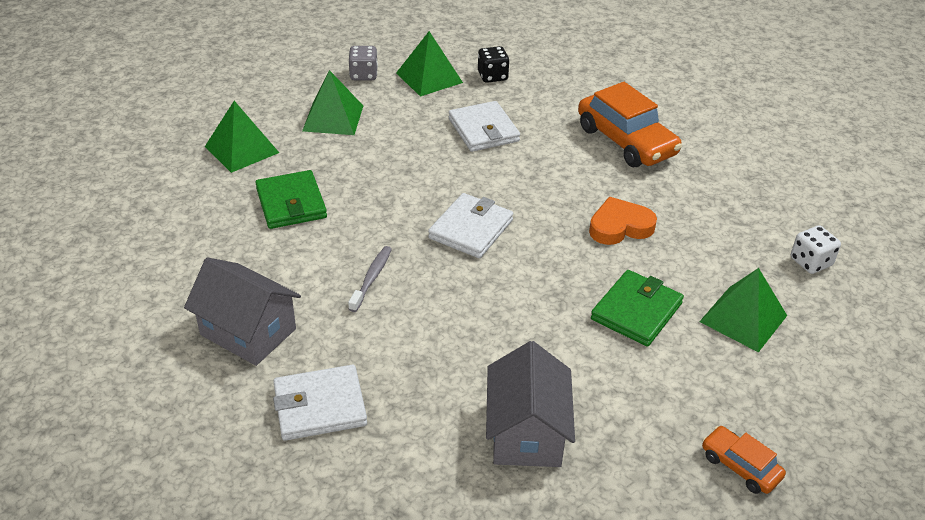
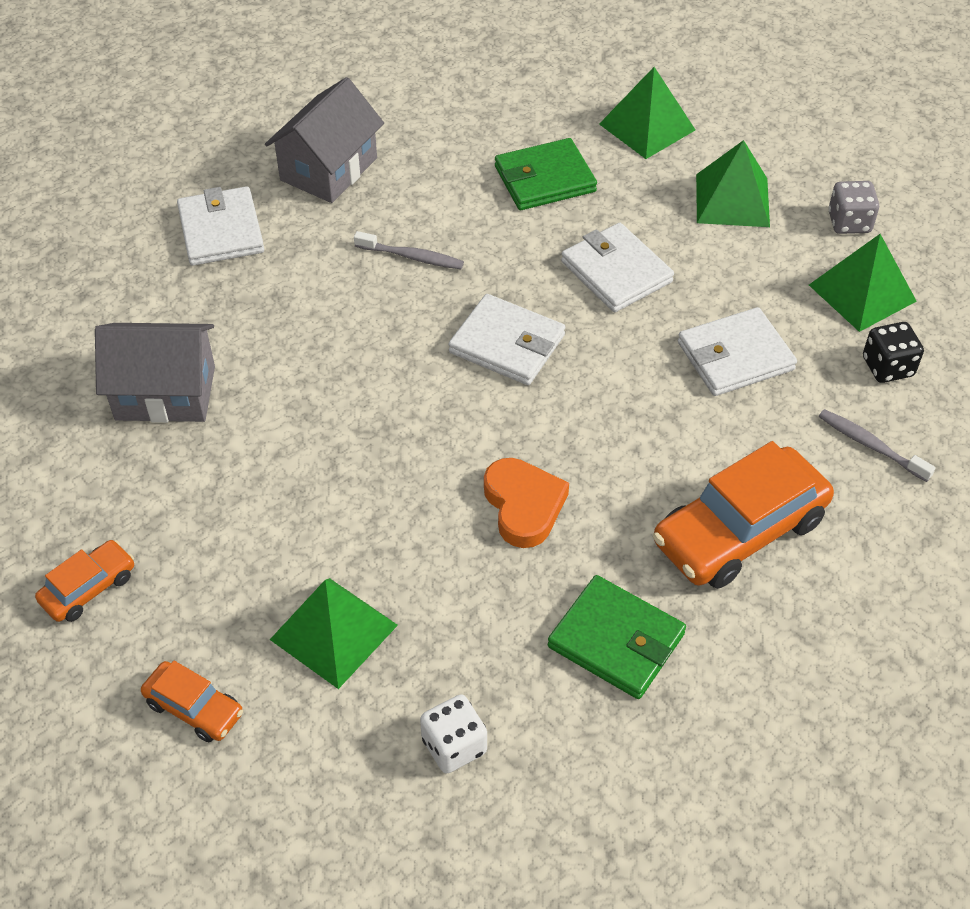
camera: 90 degrees right, 10 degrees up
(400, 174) = (616, 272): none -> white wallet
(555, 89) = (870, 445): none -> grey toothbrush
(636, 311) = (351, 509): green wallet -> green wallet (616, 640)
(826, 390) = (194, 708): none -> orange car

